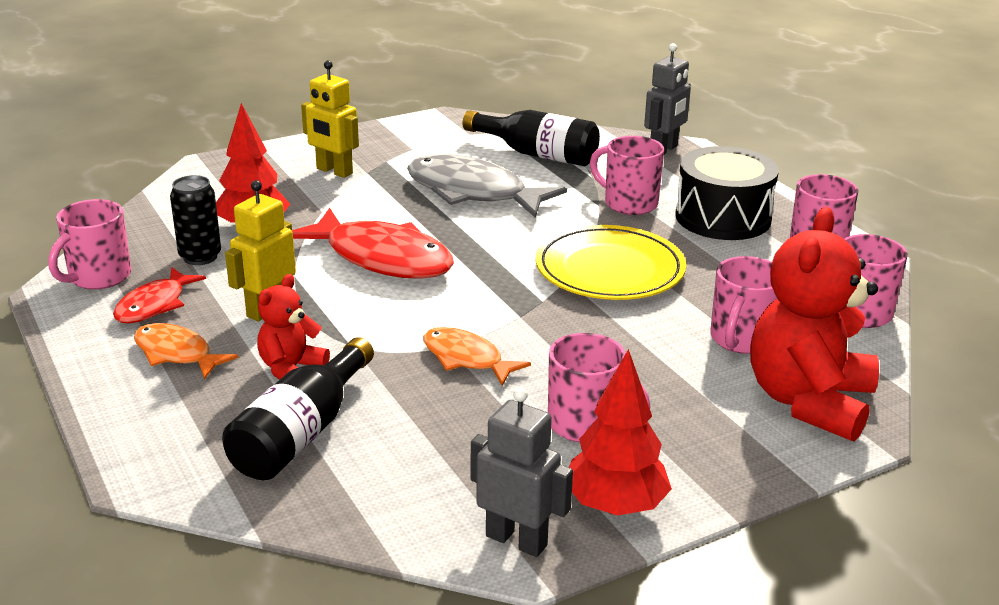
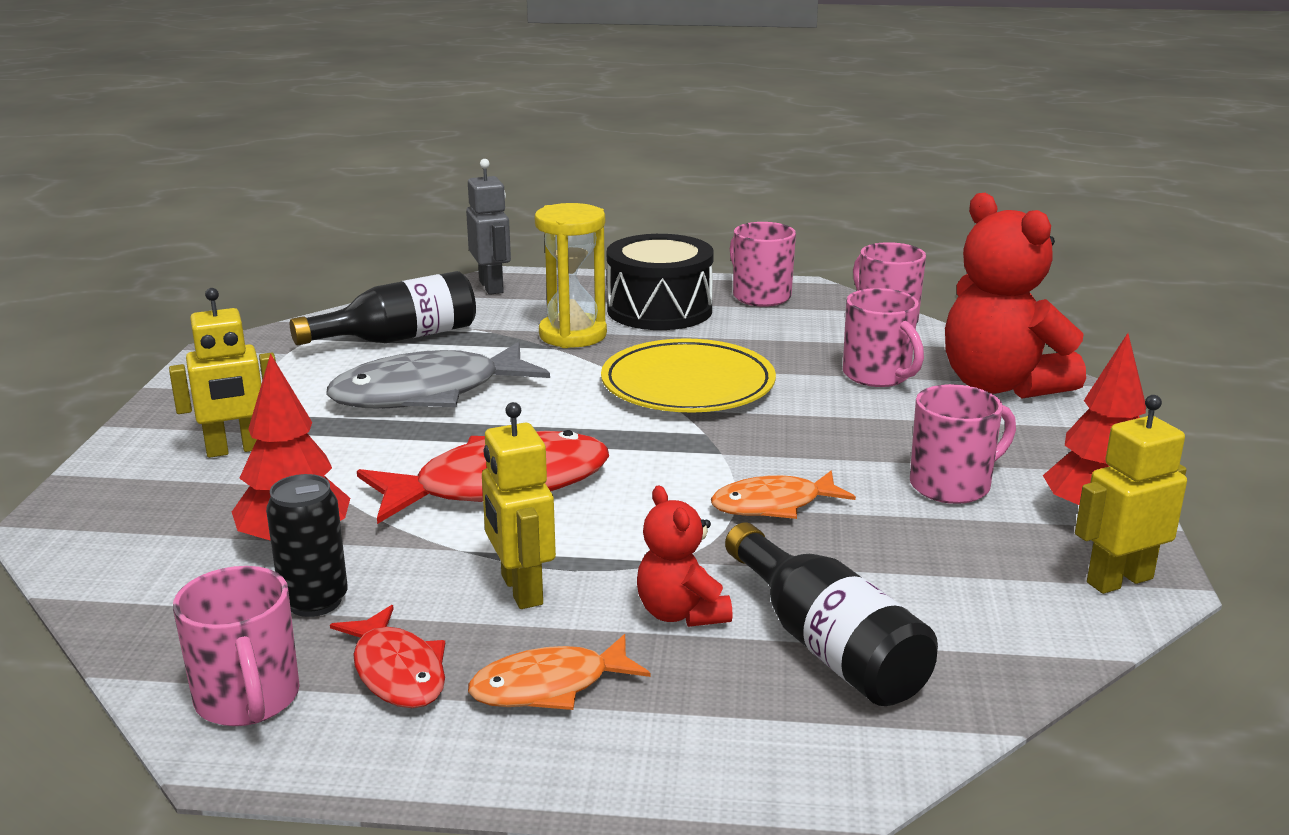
camera: 55 degrees left, 5 degrees down
(517, 540) = (1119, 580): grey robot -> yellow robot
(629, 203) = (573, 335): pink mug -> yellow hourglass

